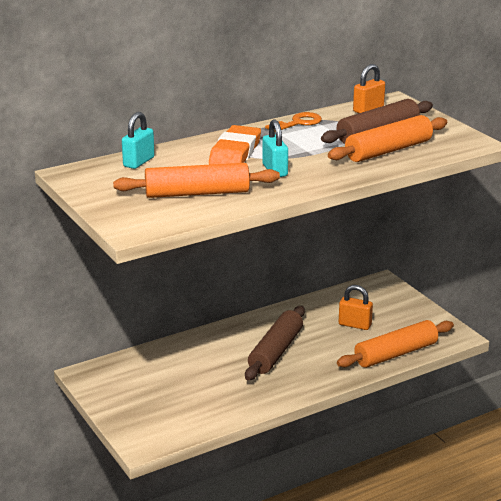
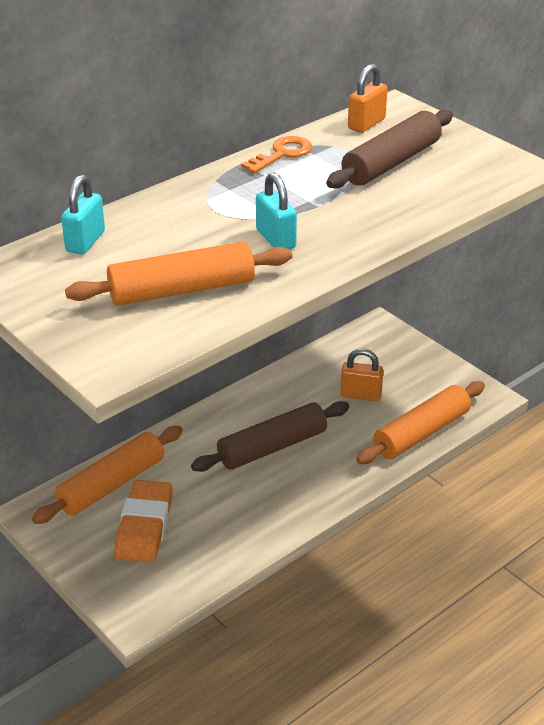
camera: 10 degrees left, 10 degrees up
(235, 152) = (213, 212): orange eraser -> orange eraser (144, 526)
(276, 351) = (272, 447): brown rolling pin -> brown rolling pin turned 45 degrees clockwise
(388, 150) = (414, 191): orange rolling pin -> orange rolling pin (111, 484)

